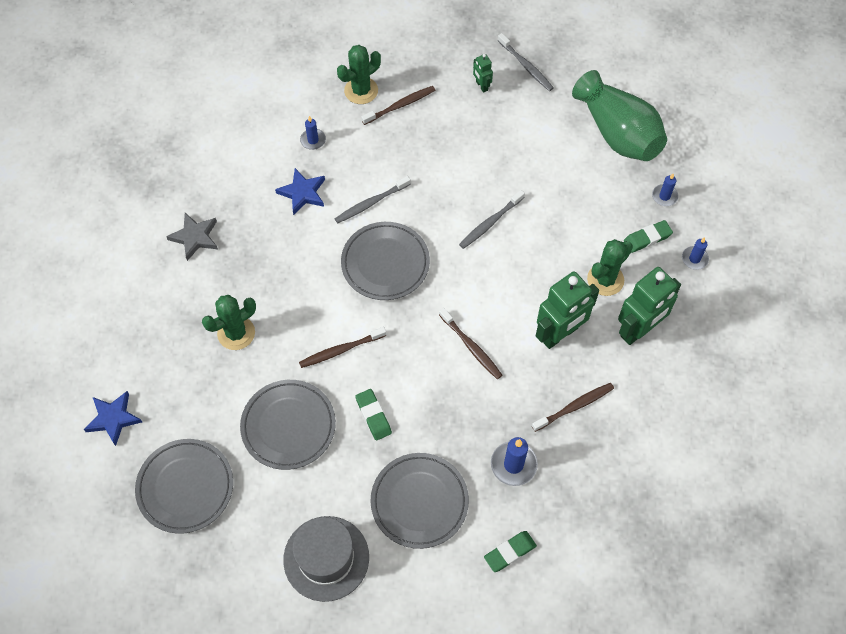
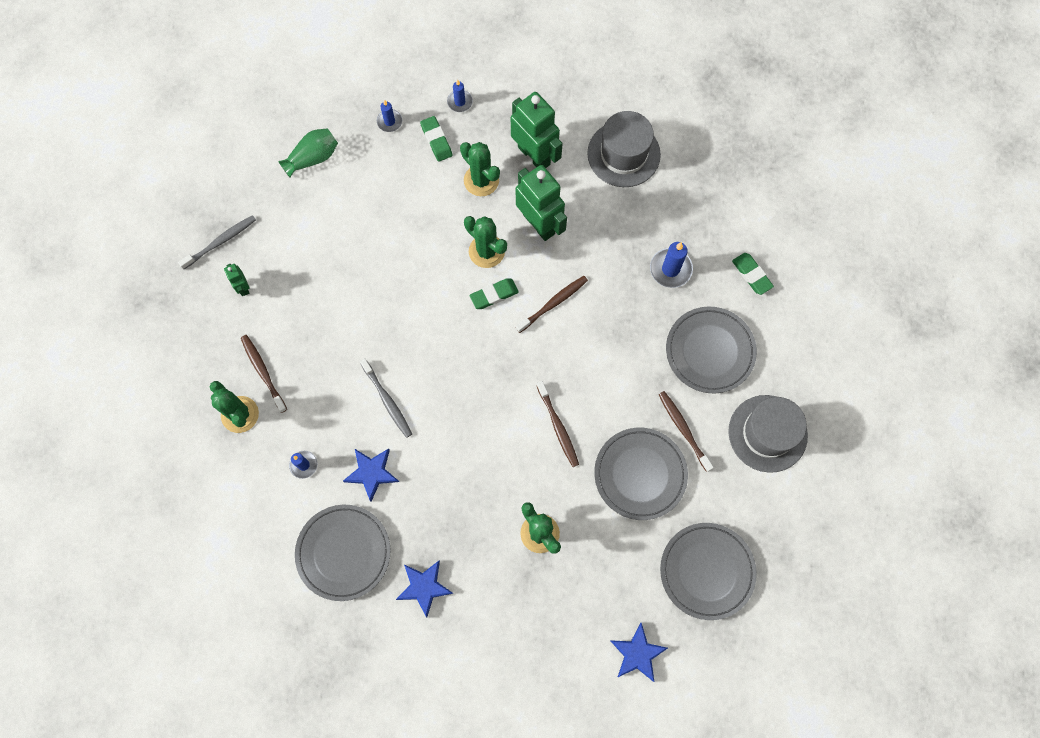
camera: 90 degrees left, 10 degrees up
(195, 237) = (424, 587): grey star -> blue star
(373, 416) = (627, 394): green eraser -> green eraser (494, 295)
(385, 263) = (460, 385): grey plate -> grey plate (343, 553)
(481, 86) = (243, 287): green robot -> green robot turned 90 degrees clockwise
(490, 223) = (415, 283): grey toothbrush -> none
(526, 285) = (486, 251): none -> green cactus
(575, 406) = (612, 214): brown toothbrush -> brown toothbrush (683, 429)
(618, 133) = (313, 158): green vase -> green vase, size x0.55
(648, 420) = (623, 154): none -> grey hat

